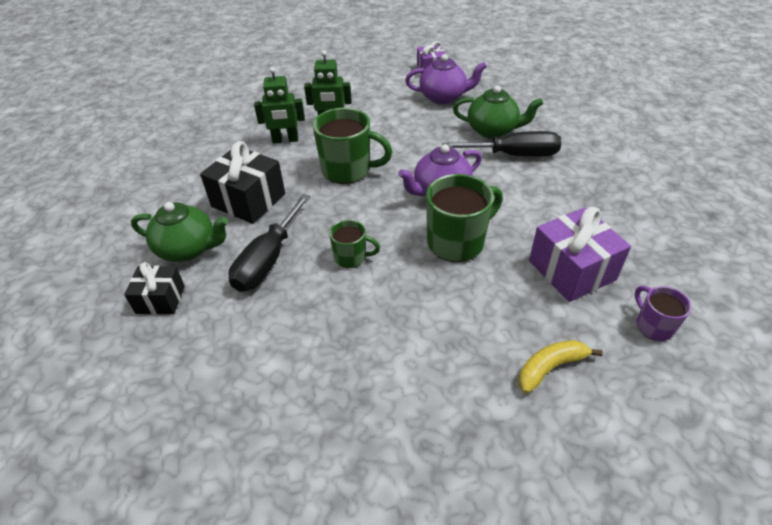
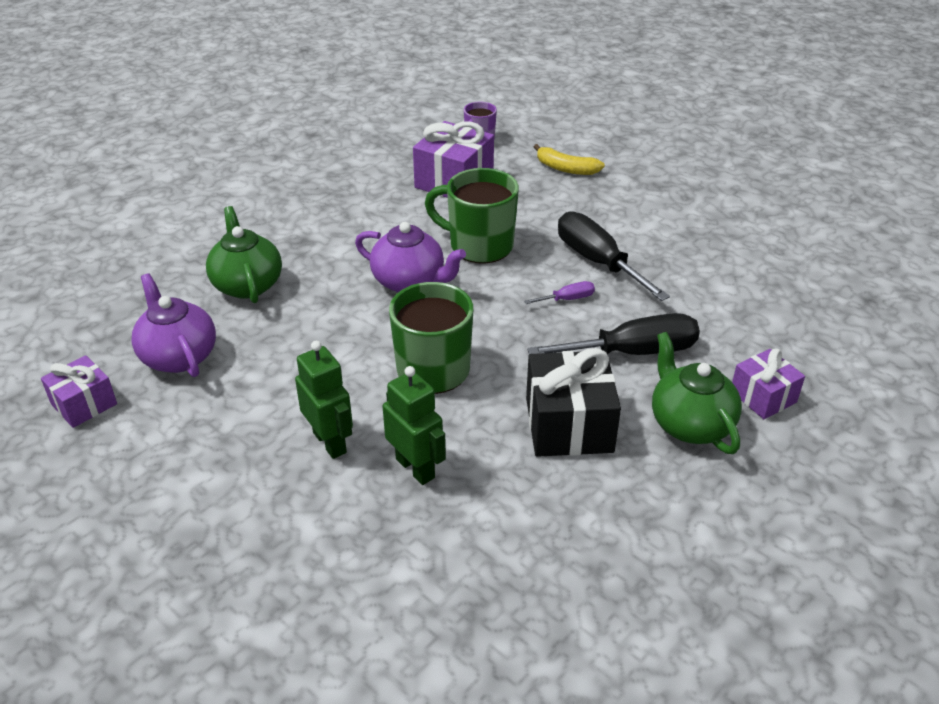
camera: 125 degrees left, 5 degrees down
(160, 299) = (763, 397): black gift -> purple gift
(351, 257) = (567, 299): green mug -> purple screwdriver
(514, 155) = (294, 254): black screwdriver -> black screwdriver (598, 261)

